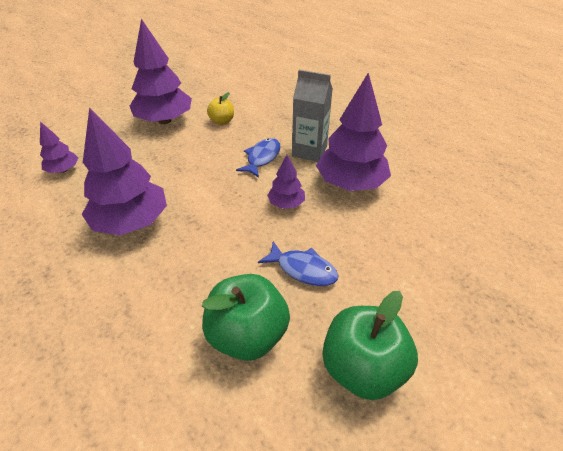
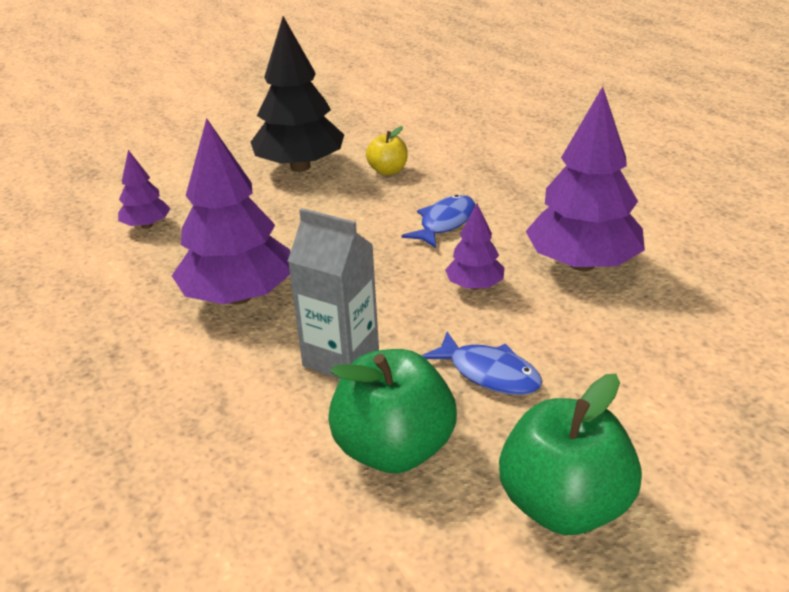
camera: 10 degrees right, 10 degrees down
(164, 120) = (300, 167): purple tree -> black tree
(309, 151) = (521, 217): grey carton -> grey carton (341, 358)

